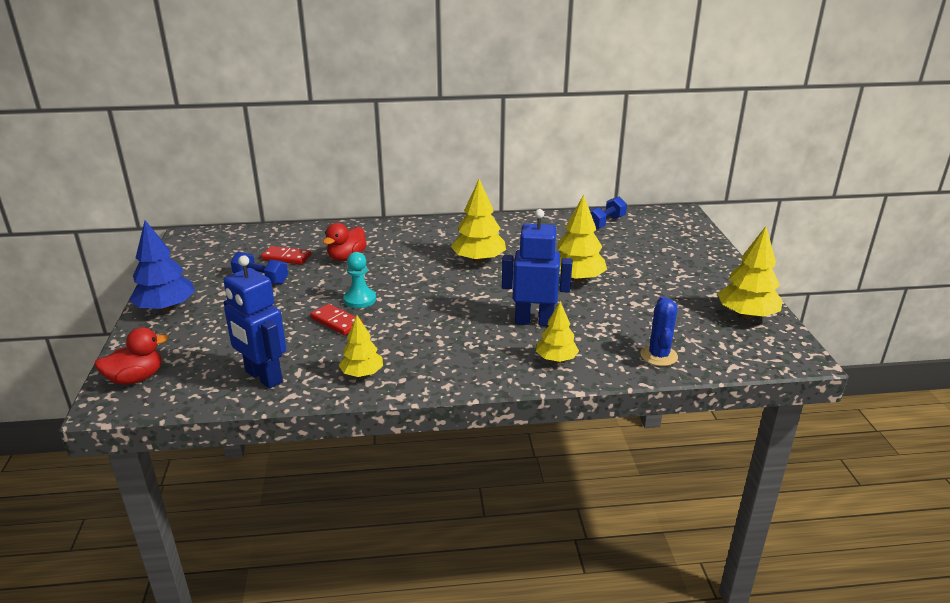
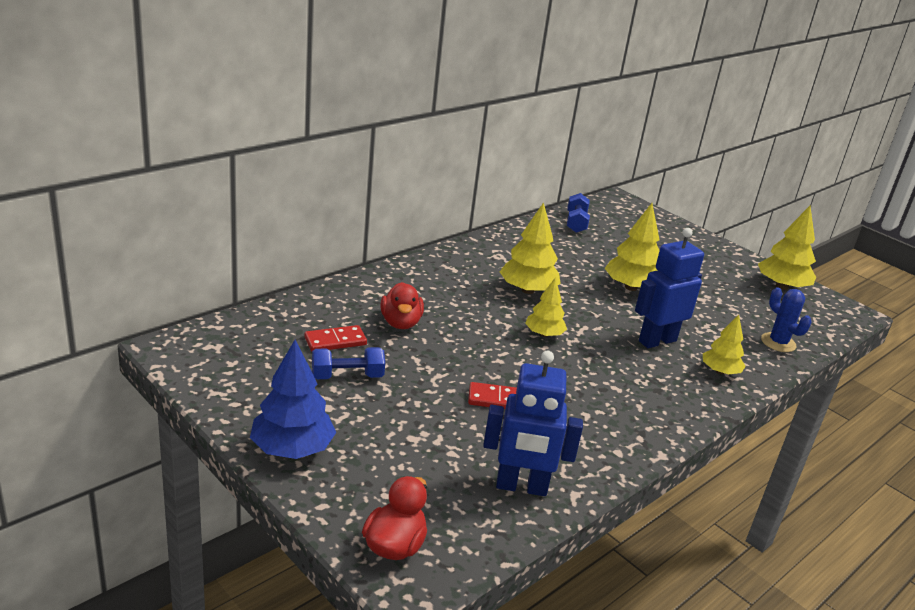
camera: 40 degrees left, 0 degrees up
(360, 300) = (484, 367): turquoise pawn -> none
(362, 373) = (600, 446): yellow tree -> yellow tree (544, 334)

